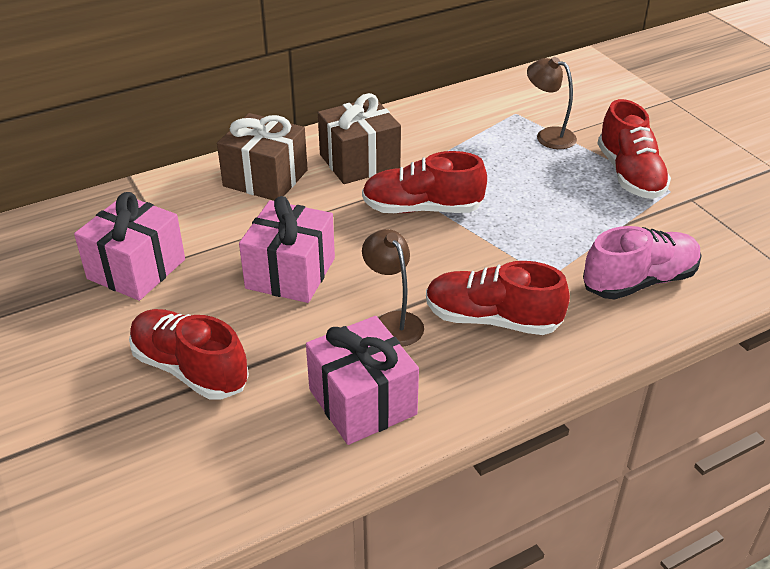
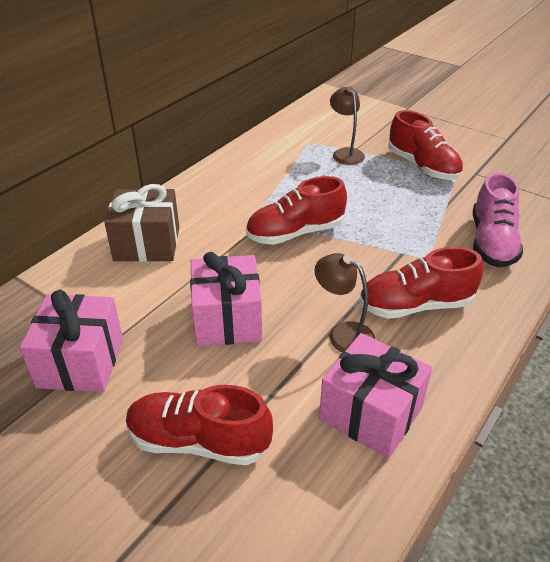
camera: 25 degrees left, 0 degrees up
(359, 161) = (217, 209): brown gift -> none
(548, 136) = (345, 153): brown lamp -> brown lamp turned 60 degrees clockwise
(639, 281) = (491, 242): pink shoe -> pink shoe turned 150 degrees clockwise

